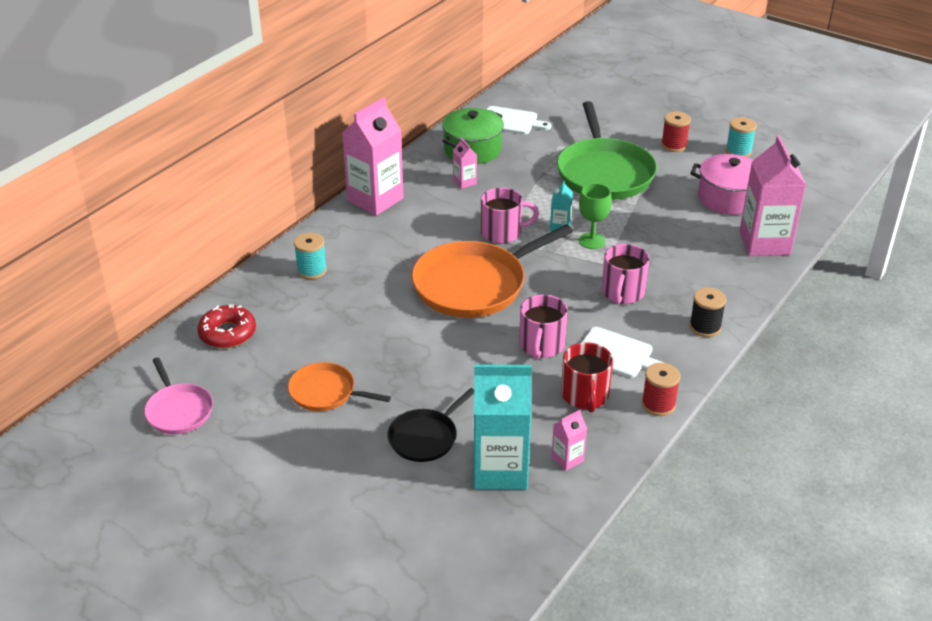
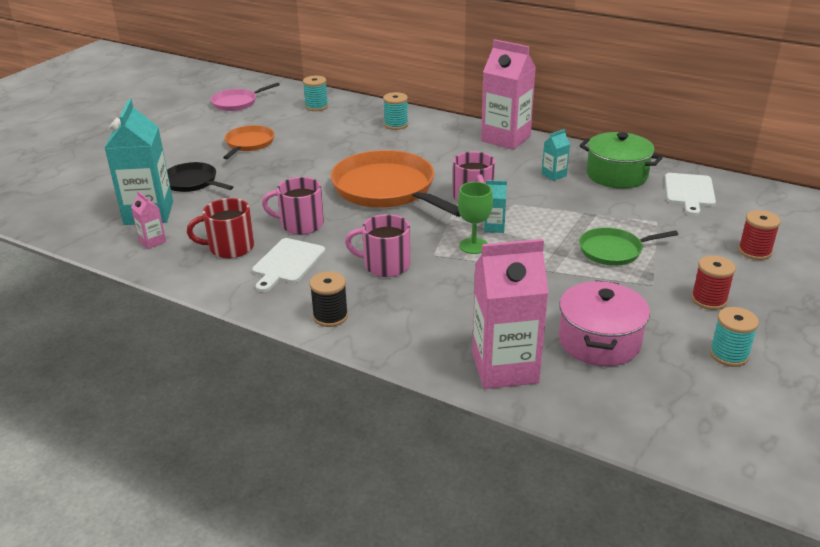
camera: 85 degrees right, 5 degrees down
(227, 333) = (316, 107): red donut -> turquoise spool
(464, 182) = (554, 175): pink carton -> turquoise carton
(604, 172) = (613, 250): green pan -> green pan, size x0.53
(658, 404) = (212, 286): red spool -> red spool (754, 251)

